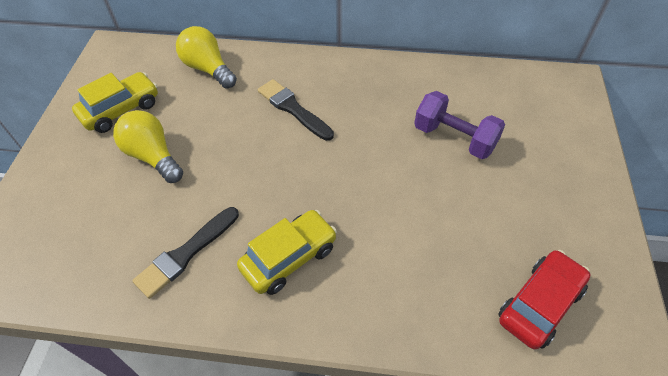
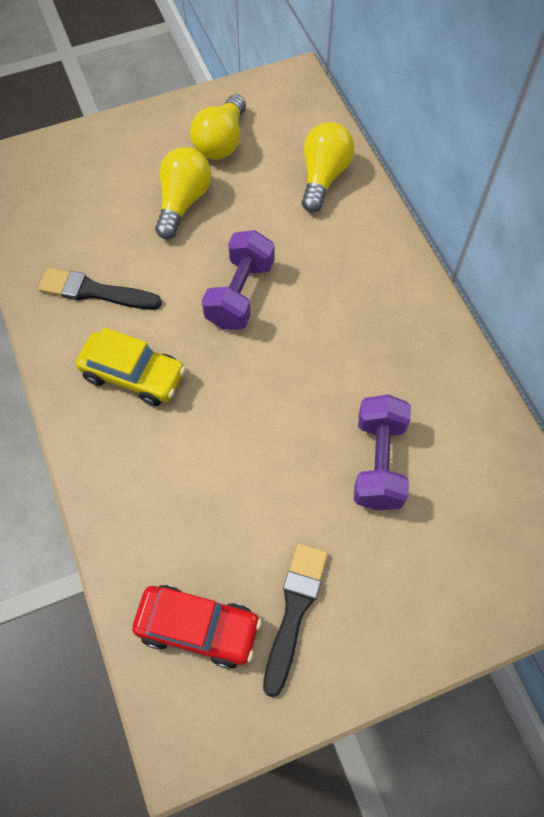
camera: 60 degrees right, 10 degrees up
(121, 110) = (221, 142): yellow car -> yellow light bulb
(267, 156) = (240, 294): none -> purple dumbbell
(293, 109) = (318, 283): black brush -> black brush (294, 611)

